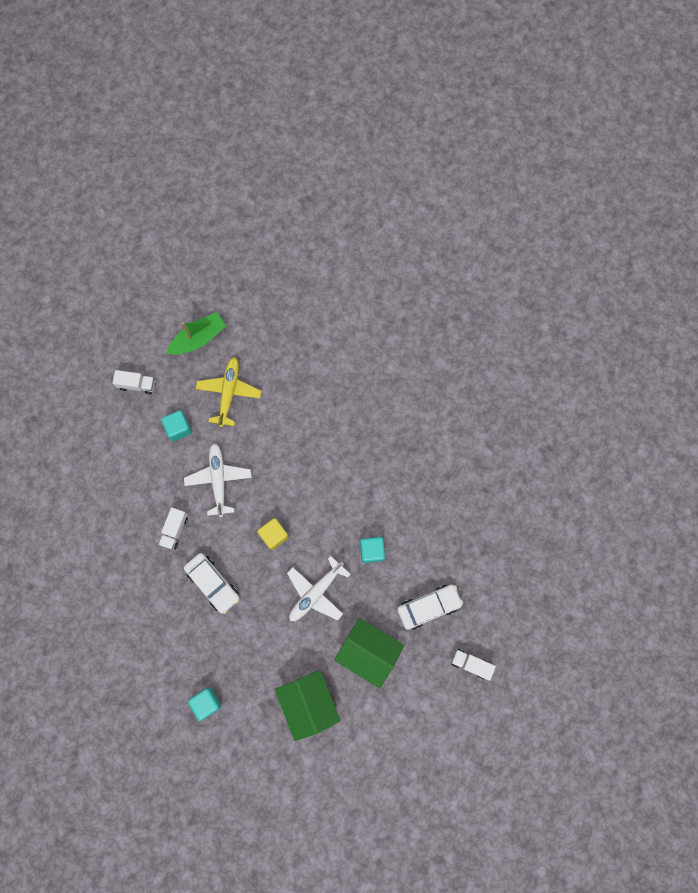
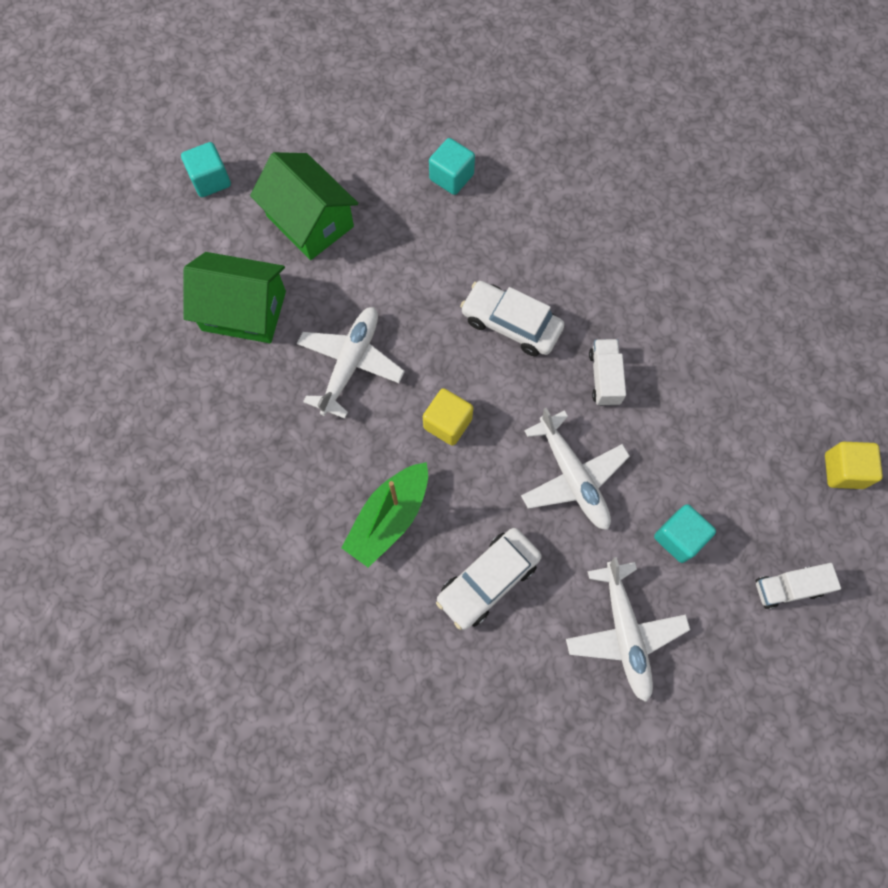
camera: 160 degrees right, 5 degrees down
(74, 431) = (843, 471): none -> yellow cube
(198, 338) = (727, 717): green boat -> green boat (389, 518)
(229, 393) = (624, 632): yellow plane -> white plane
(372, 551) = (283, 453): turquoise cube -> turquoise cube (210, 180)
(428, 607) = (168, 402): white car -> white car (488, 580)
(471, 664) = (83, 345): white truck -> none

